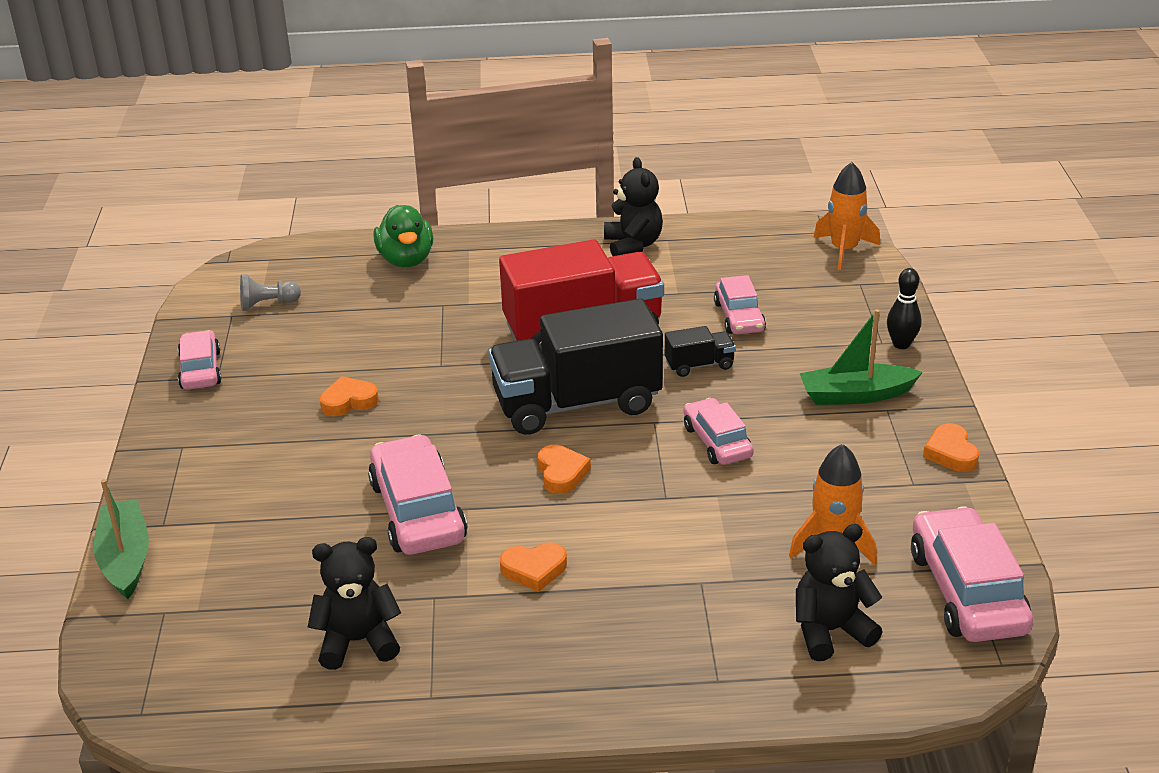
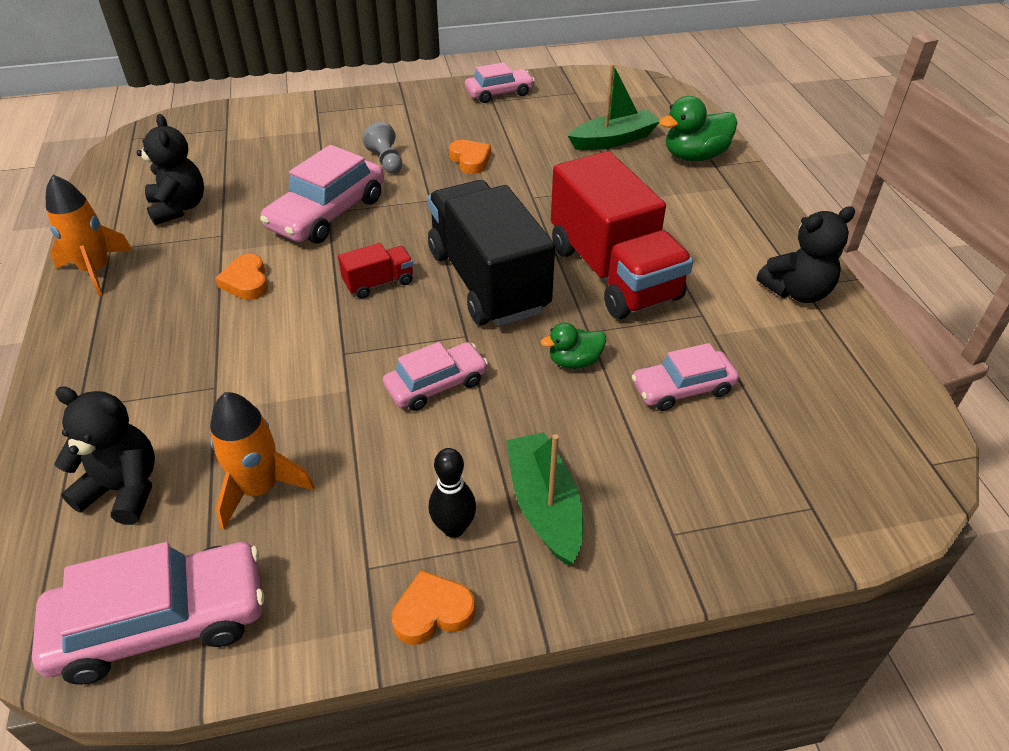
camera: 80 degrees right, 10 degrees up
(125, 558) = (282, 105): green boat -> green boat (613, 140)
(267, 304) = (596, 104): grey pawn -> grey pawn (386, 161)
(418, 511) = (327, 213): pink car -> pink car turned 150 degrees clockwise
(561, 473) = (379, 283): orange heart -> red truck
(699, 365) = (574, 361): black truck -> green duck
(830, 631) = (124, 489): black teddy bear -> black teddy bear turned 45 degrees counterclockwise
(844, 250) = (894, 488): orange rocket -> orange rocket (96, 270)
(901, 344) = (675, 556): black bowling pin -> black bowling pin (454, 528)

